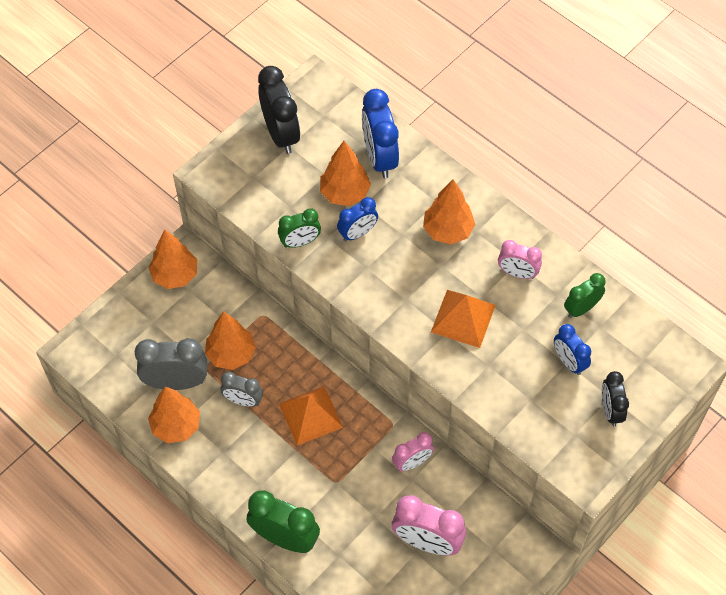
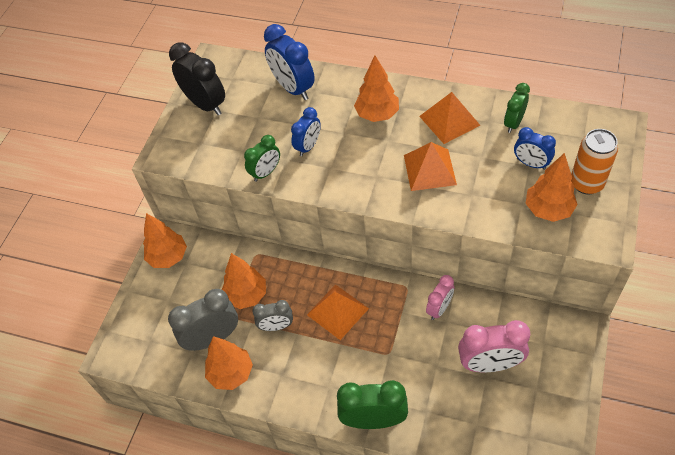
camera: 20 degrees left, 5 degrees down
(345, 193) = (281, 123): orange tree -> orange tree (548, 209)
(517, 273) = (449, 120): pink clock -> orange pyramid
(610, 410) = (586, 183): black clock -> orange can

